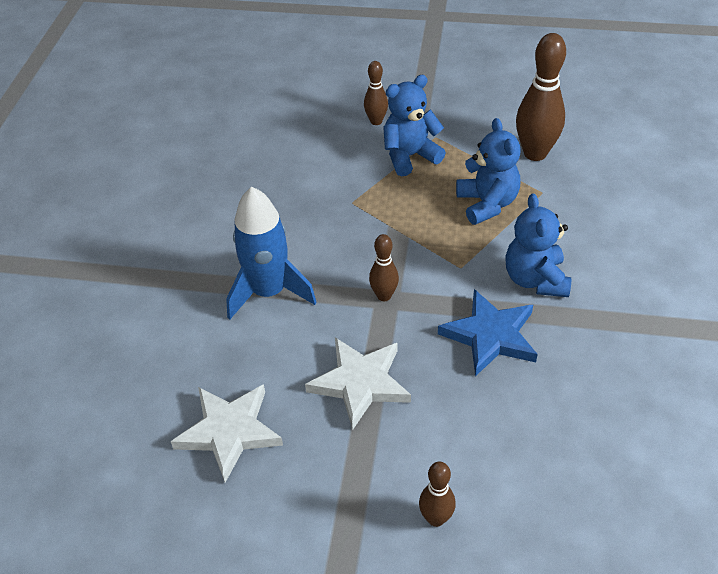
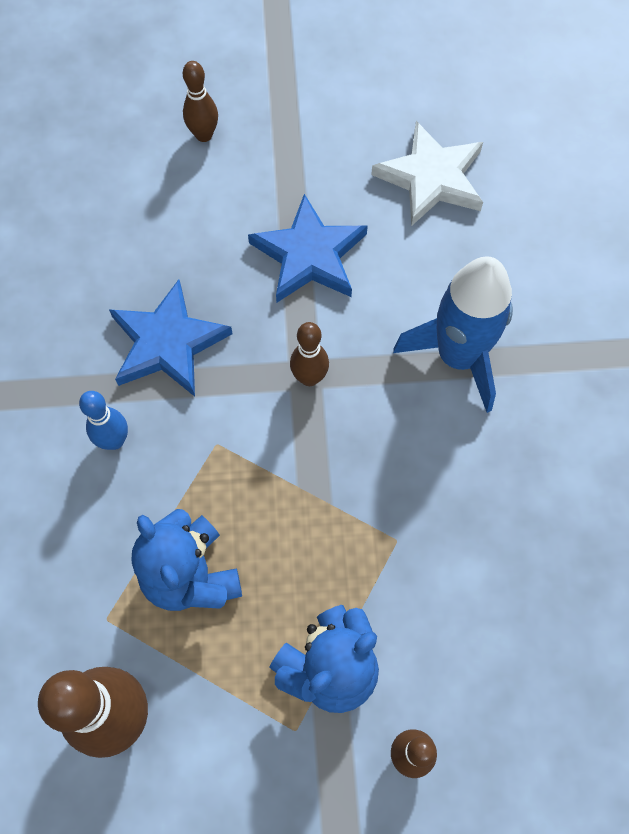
camera: 165 degrees right, 20 degrees up
(360, 383) = (309, 255): white star -> blue star
(535, 279) = (114, 440): blue teddy bear -> blue bowling pin

